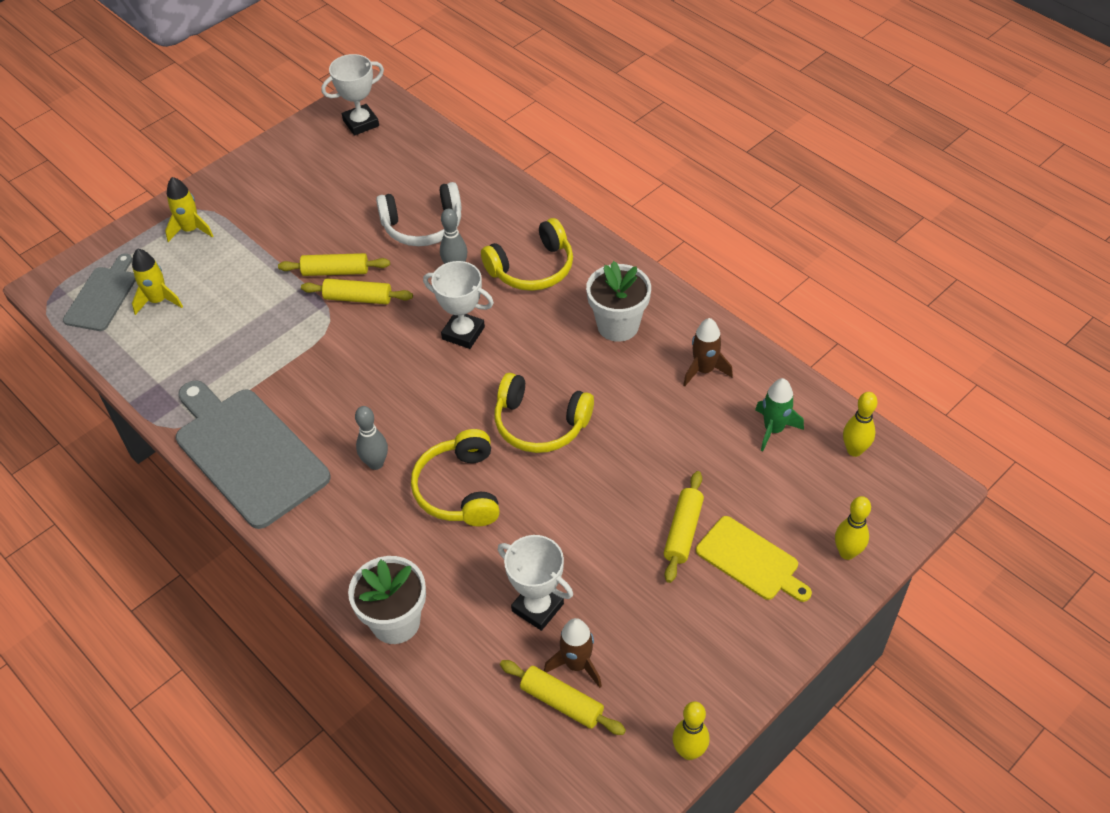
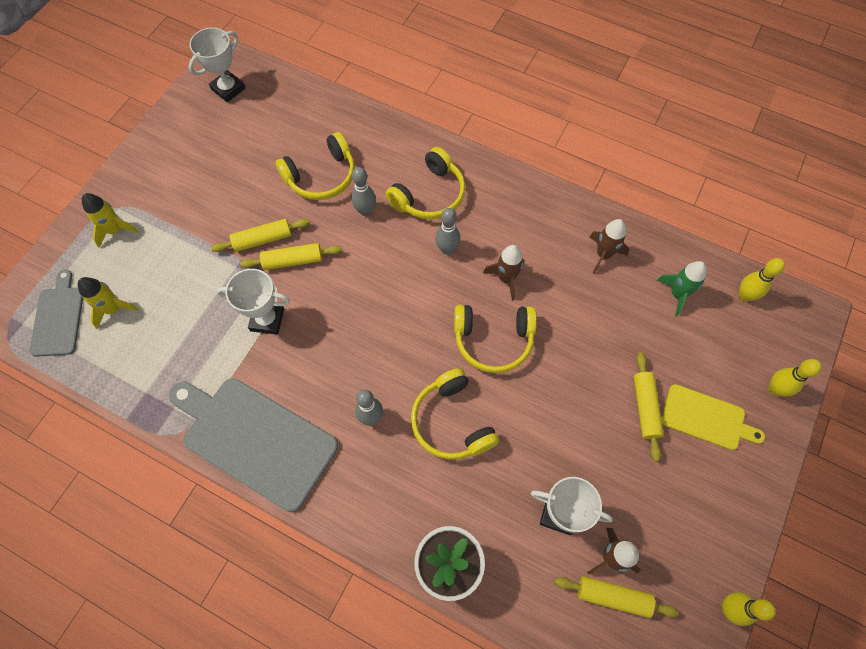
camera: 20 degrees left, 15 degrees up
(423, 225) = (321, 176): white headphones -> yellow headphones
(463, 333) = (396, 271): white trophy -> white trophy (267, 319)
(528, 325) = (447, 249): none -> grey bowling pin
(581, 368) = (506, 278): none -> brown rocket
(618, 325) = (520, 231): white flower pot -> none

